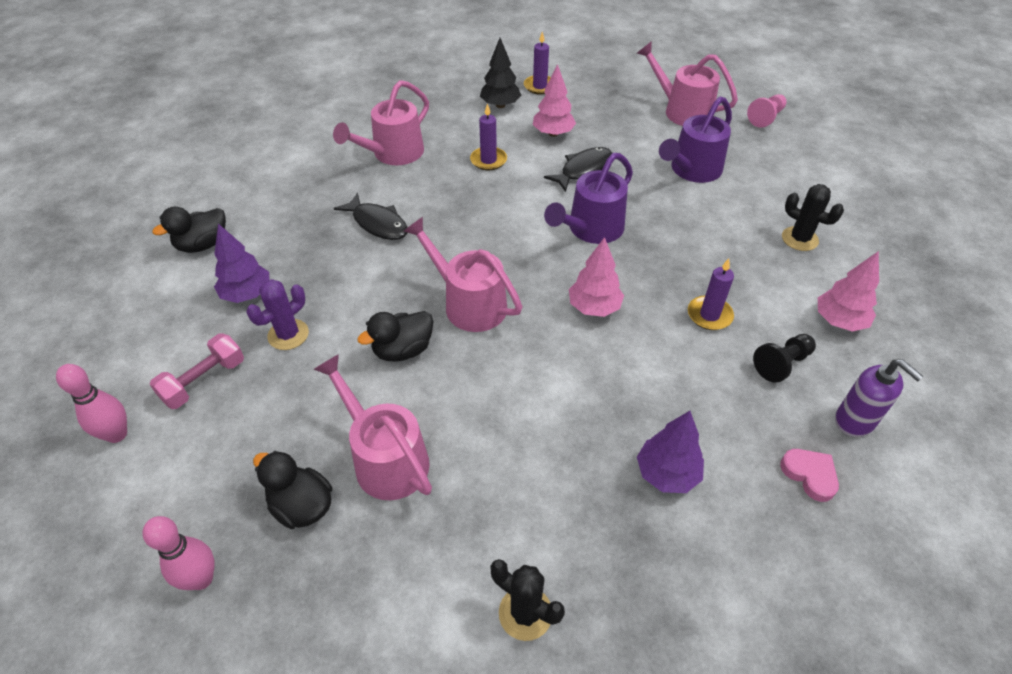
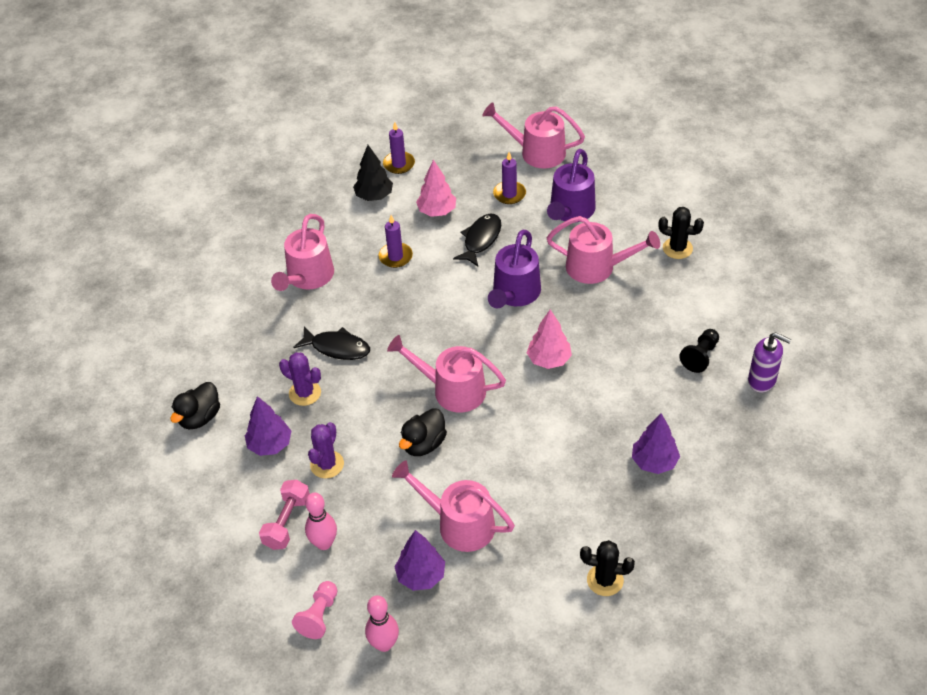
camera: 20 degrees left, 0 degrees up
(117, 434) = (250, 583): pink bowling pin -> pink bowling pin (324, 543)
(302, 506) = (421, 576): black duck -> purple tree
(317, 255) = (305, 393): none -> purple cactus
(697, 231) = (597, 267): none -> pink watering can
(709, 315) = (635, 336): purple candle -> purple candle (509, 194)
(766, 118) = (609, 138): pink pawn -> pink pawn (319, 616)
(809, 475) = (745, 428): pink heart -> none
(839, 321) = (728, 309): pink tree -> none

